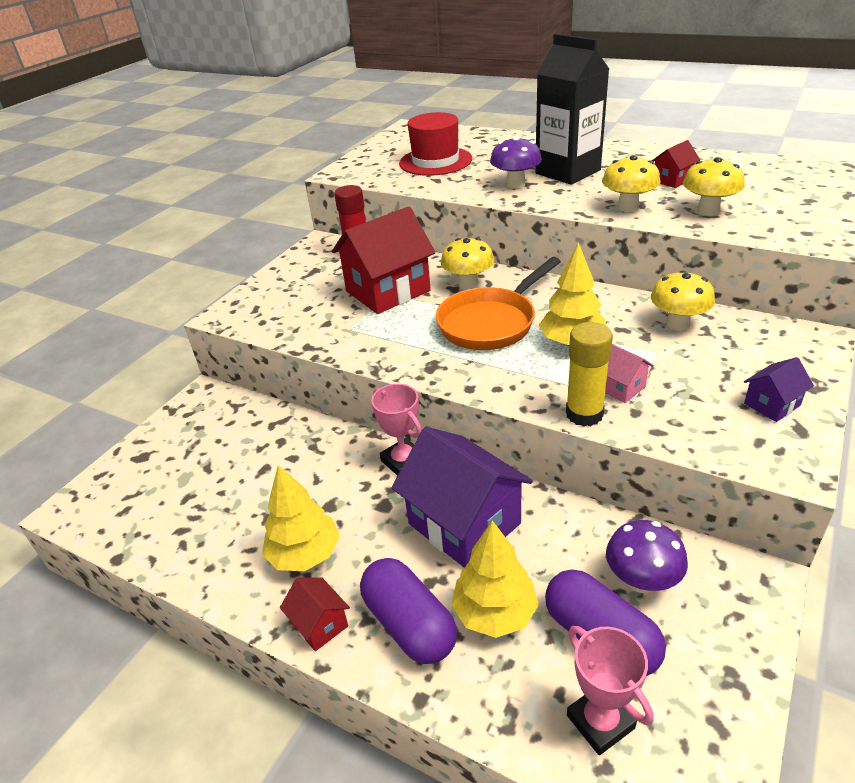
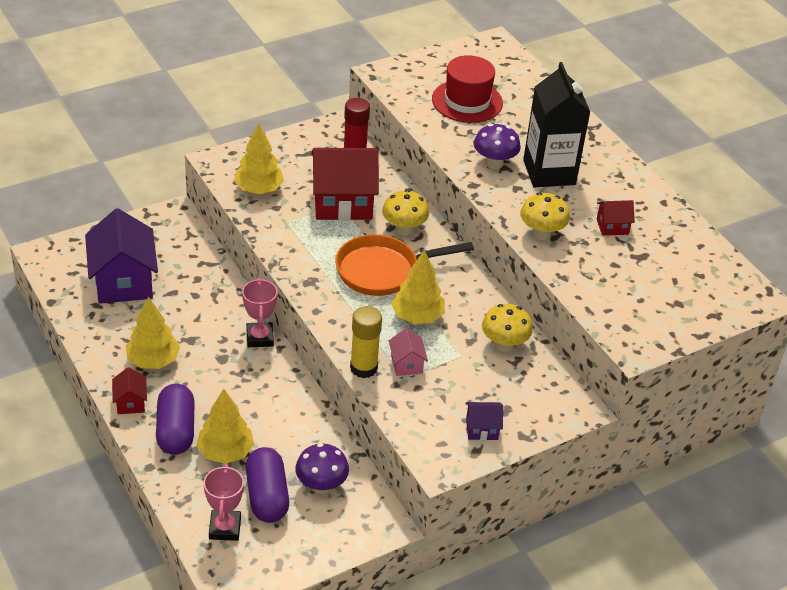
camera: 25 degrees right, 5 degrees up
(292, 317) = (259, 189): none -> yellow tree
(464, 523) = (257, 397): purple house -> purple house (123, 281)
(708, 211) = (591, 270): yellow mushroom -> none

